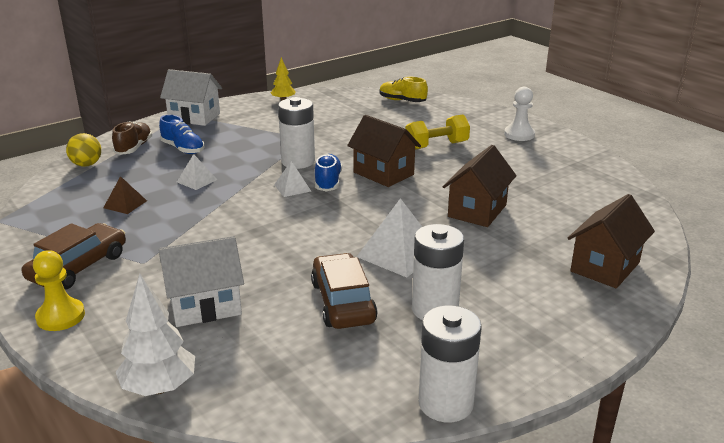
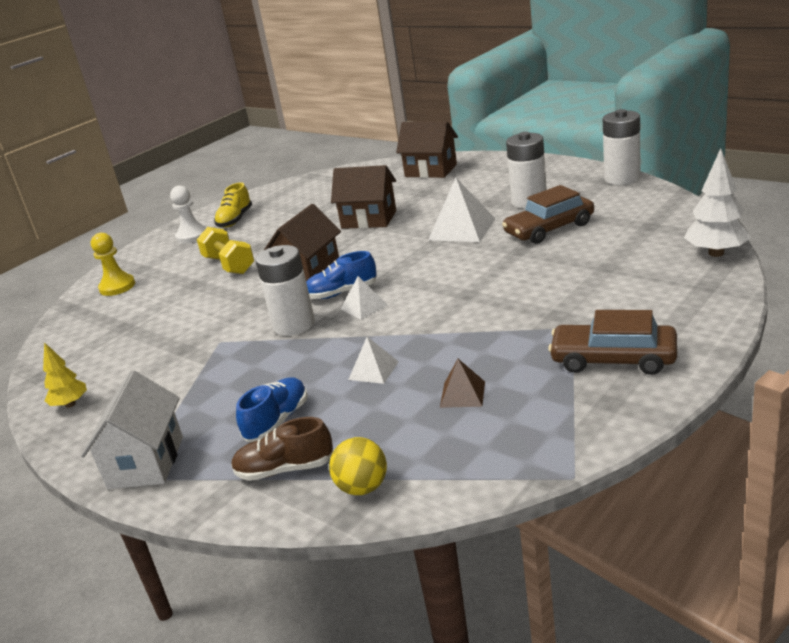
camera: 100 degrees left, 0 degrees up
(61, 316) = (694, 328): yellow pawn -> yellow pawn (117, 287)
(205, 306) = (607, 273): white house -> none
(402, 101) = (84, 315): yellow shoe -> yellow shoe (235, 220)

